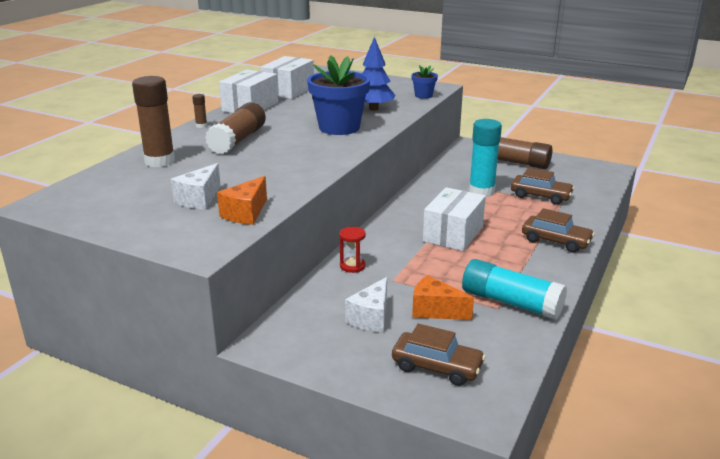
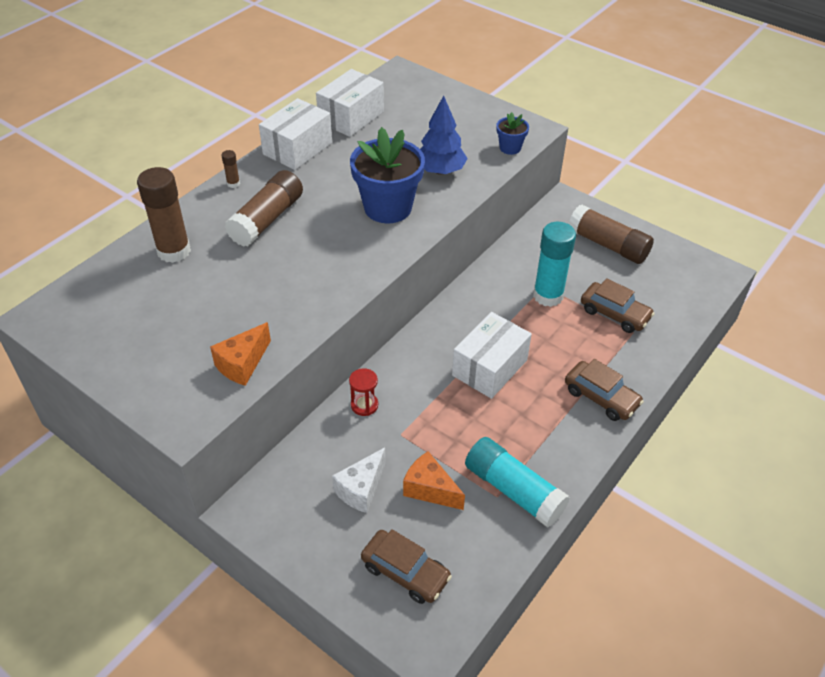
camera: 10 degrees right, 20 degrees up
(199, 199) = (201, 330): white cheese -> none

